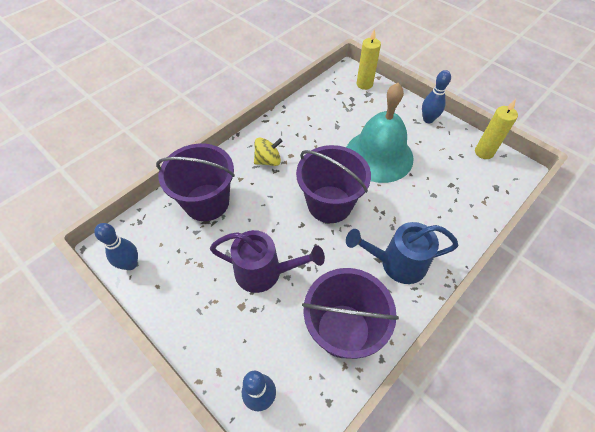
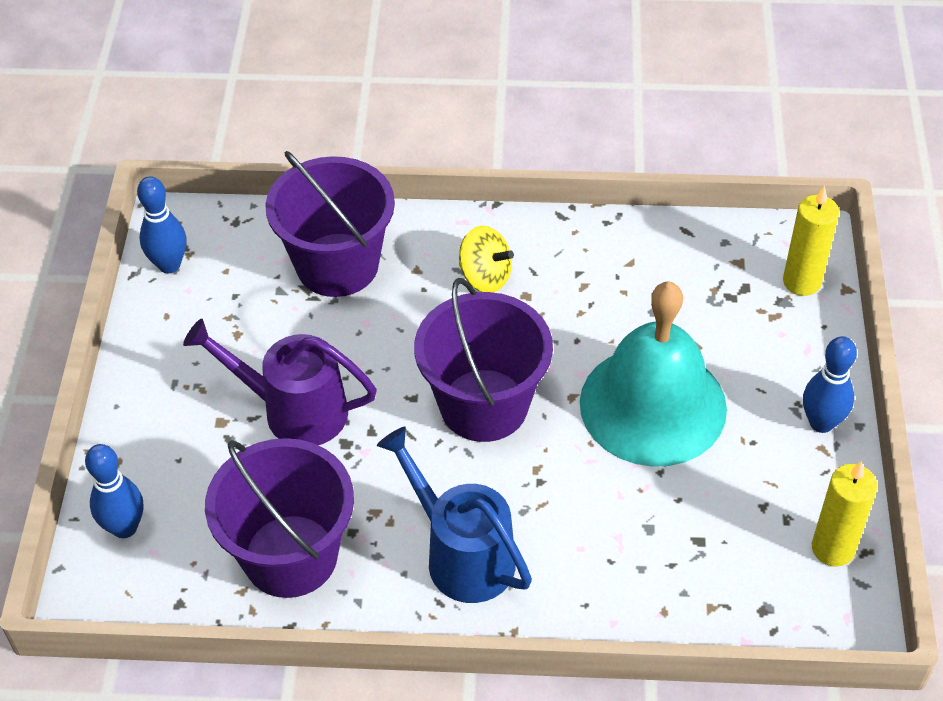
camera: 50 degrees right, 5 degrees down
(265, 272) = (293, 410): purple watering can -> purple watering can turned 135 degrees clockwise

